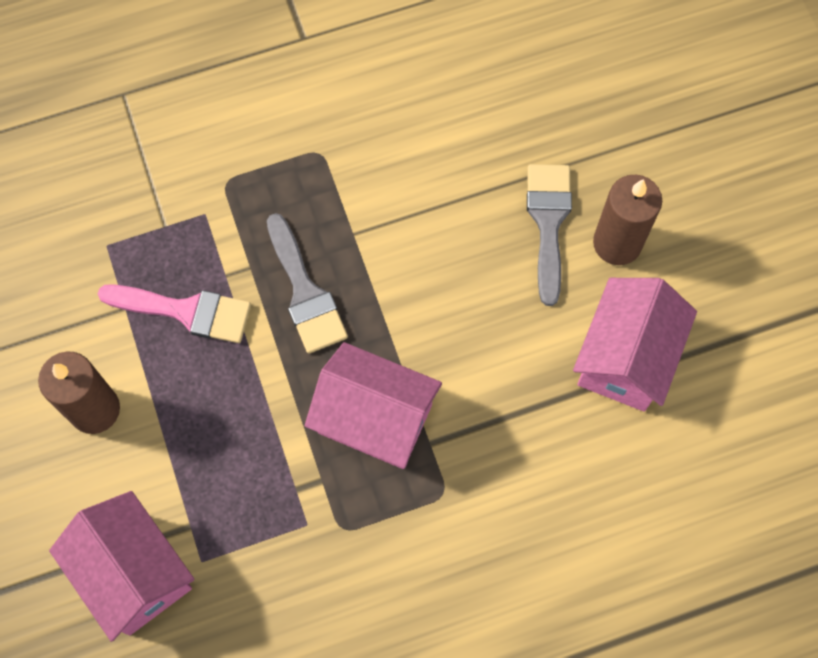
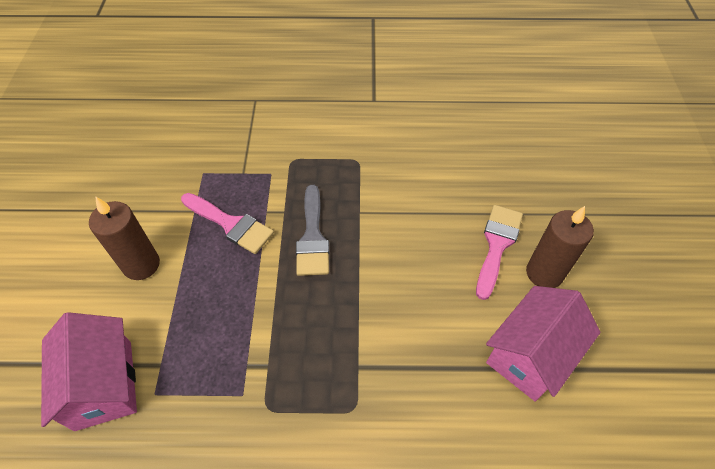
camera: 20 degrees right, 15 degrees down
(375, 419) = (325, 335): pink house -> none
(548, 222) = (497, 245): grey brush -> pink brush

